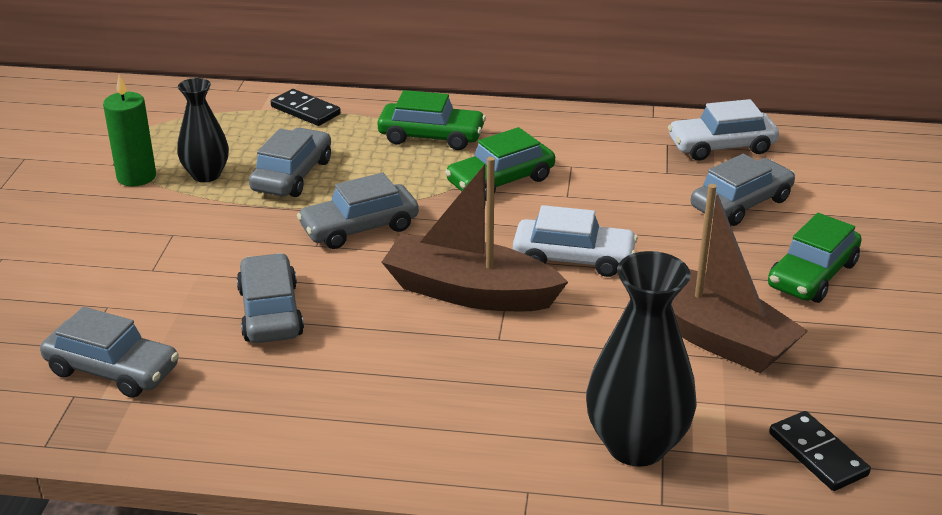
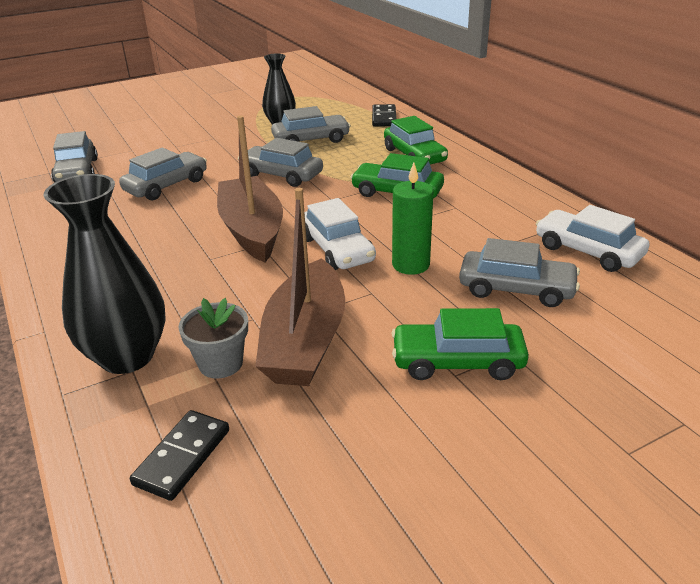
camera: 55 degrees right, 0 degrees up
(136, 177) = (256, 111): green candle -> green candle (410, 265)
(702, 393) = (221, 363): none -> grey flower pot

